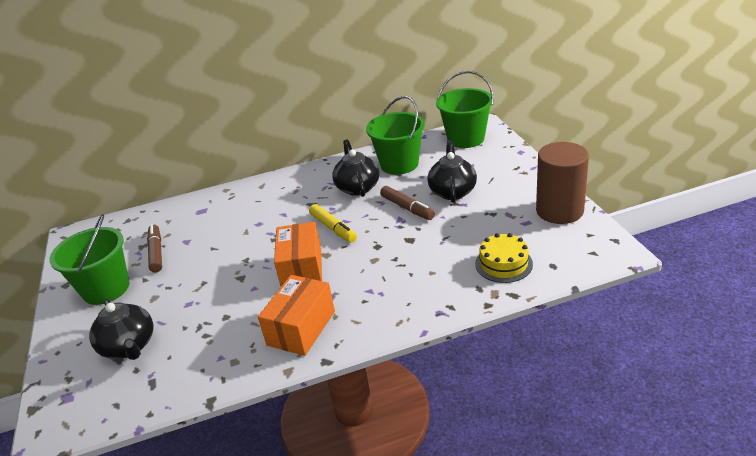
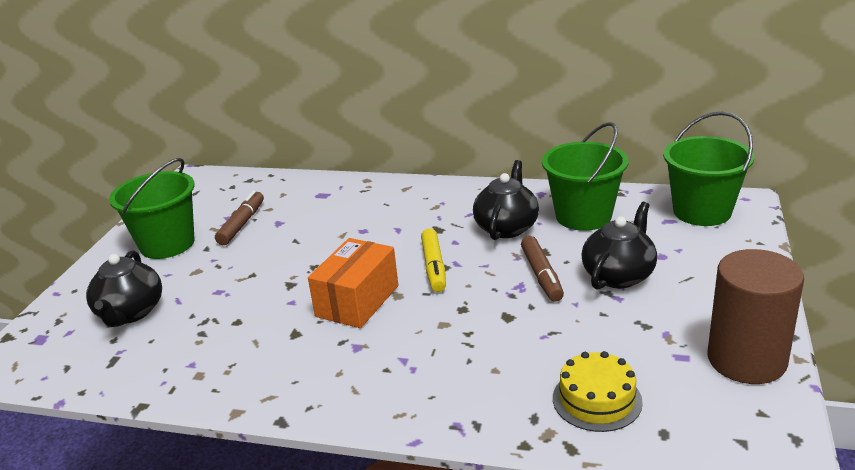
camera: 30 degrees right, 5 degrees down
(301, 328) = (293, 370): orange box -> none

